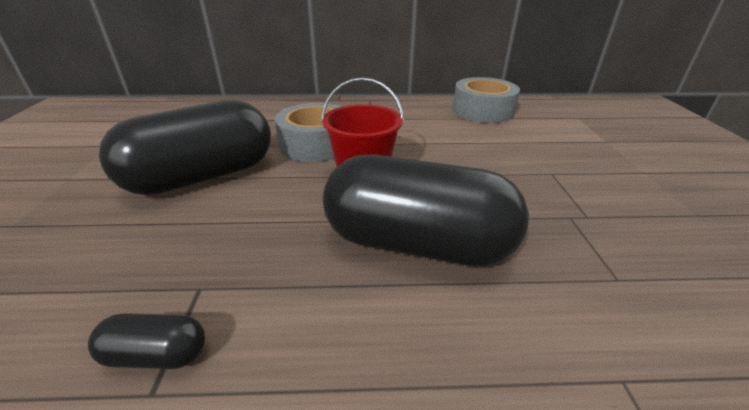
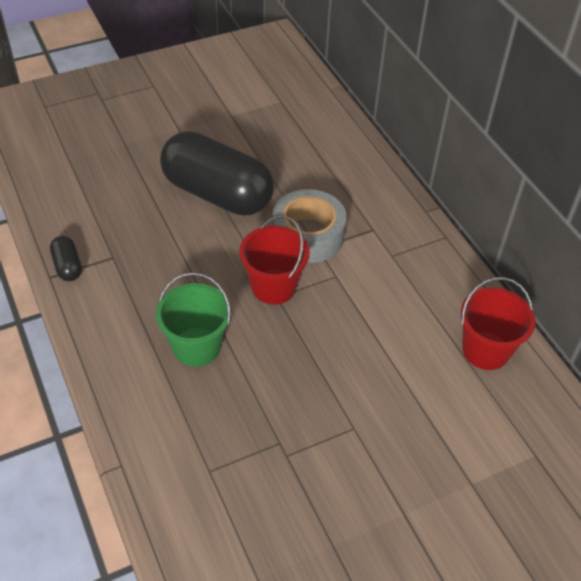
camera: 65 degrees right, 15 degrees up
(417, 243) = (196, 347): black capsule -> green bucket
(482, 110) = (485, 350): grey tape -> red bucket

